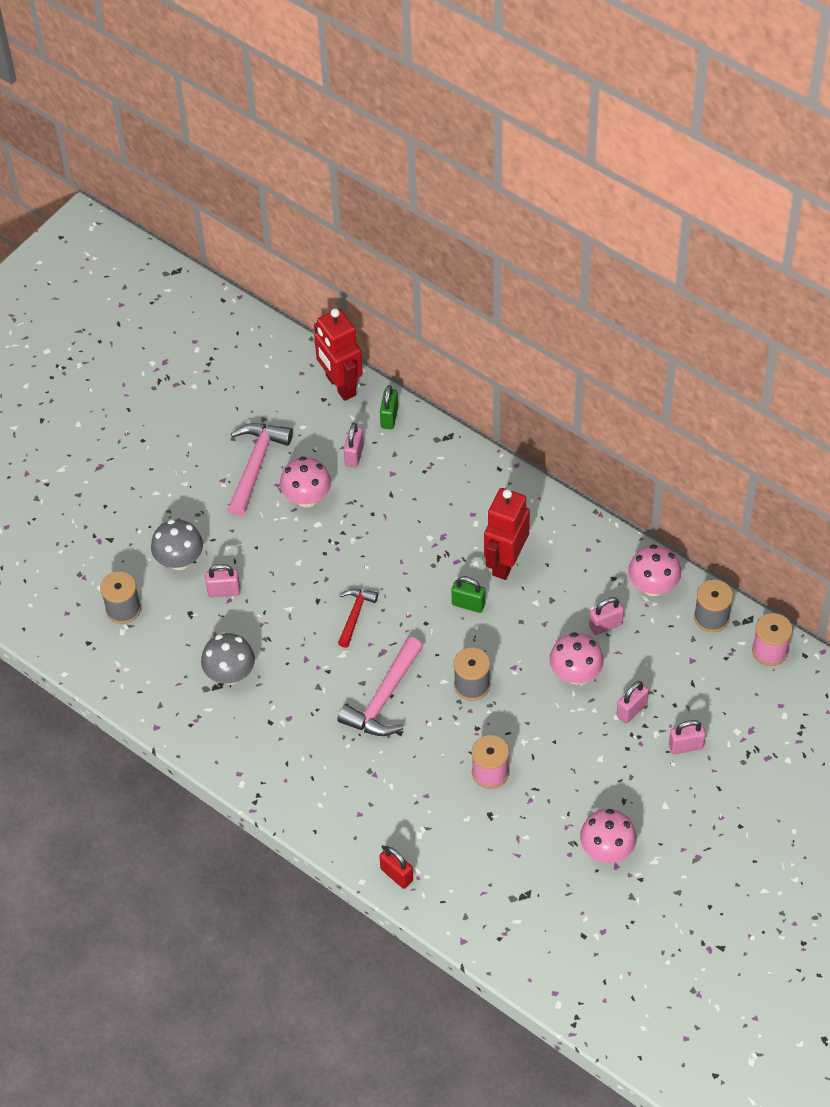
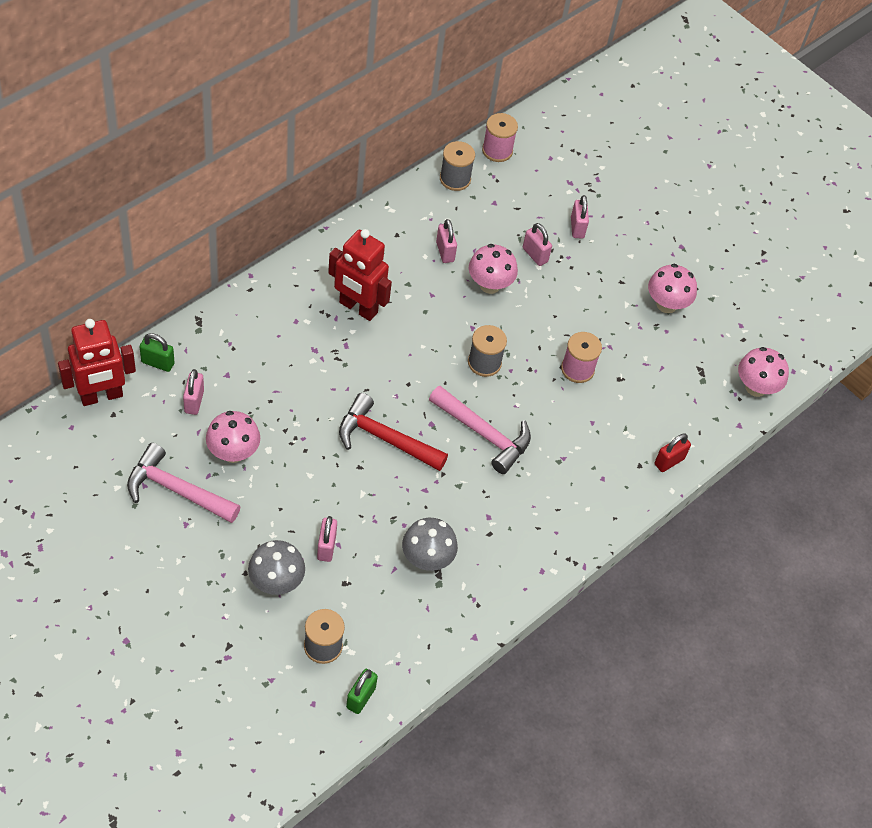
camera: 90 degrees left, 0 degrees up
(354, 455) = (194, 401): pink padlock -> pink padlock turned 75 degrees clockwise
(355, 615) = (384, 438): red hammer -> red hammer, size x1.68
(468, 604) = (396, 346): green padlock -> green padlock (361, 697)
(653, 586) = (413, 209): pink mushroom -> pink mushroom (756, 387)

